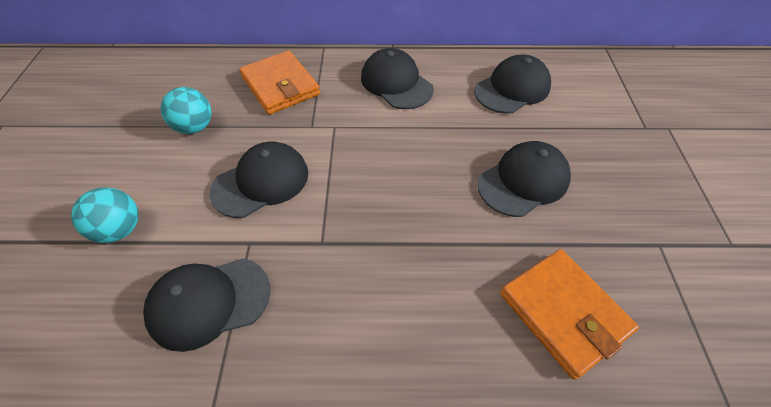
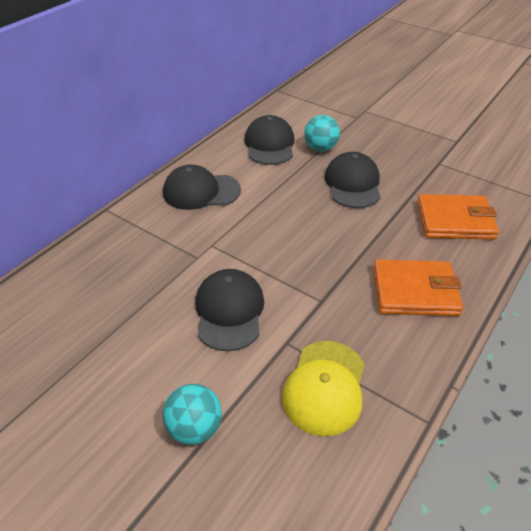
camera: 55 degrees left, 10 degrees down
(195, 127) = (114, 332): turquoise ball -> turquoise ball (320, 148)
(209, 302) = (324, 387): black cap -> yellow cap
(280, 86) = (125, 255): orange wallet -> orange wallet (415, 291)

